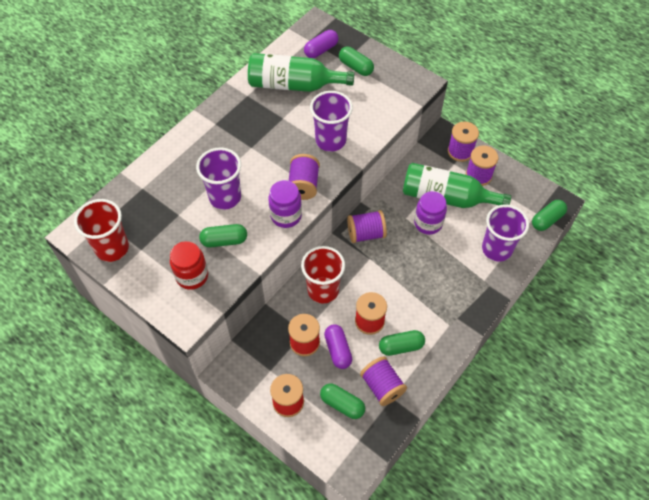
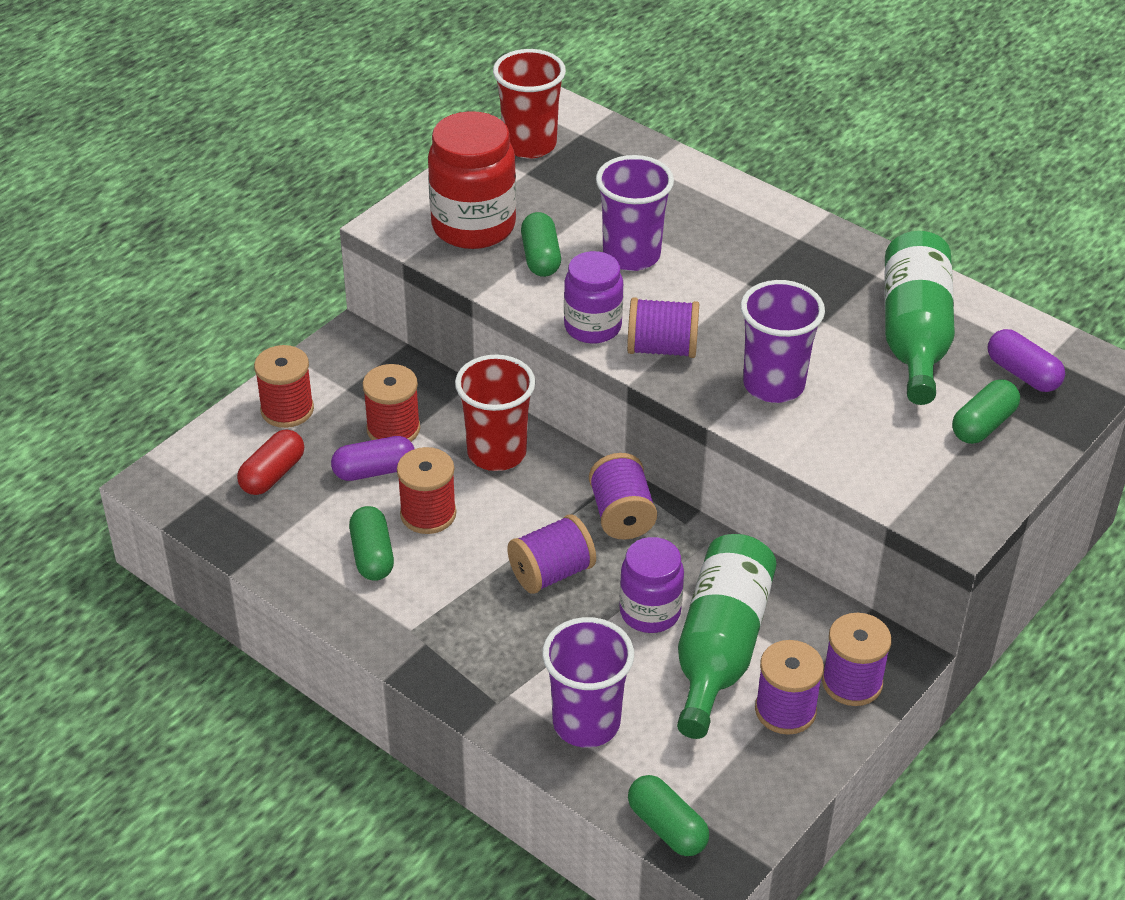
camera: 90 degrees right, 15 degrees down
(192, 276) = (473, 226): red jar -> red jar, size x1.55
(342, 404) = (273, 474): green capsule -> red capsule
(382, 386) = (298, 526): purple spool -> purple spool (551, 573)

